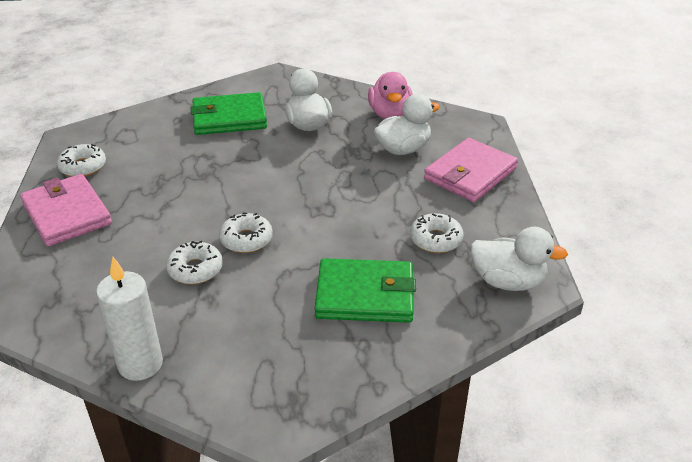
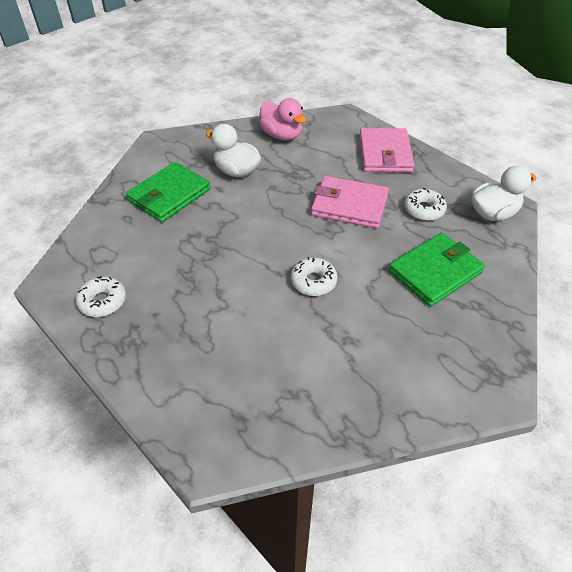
camera: 40 degrees left, 10 degrees up
(67, 213) = (147, 348): pink wallet -> pink wallet (349, 205)
(140, 364) = (371, 419): white candle -> none
(195, 269) = (310, 326): white donut -> none
(403, 149) = (324, 157): white duck -> none

